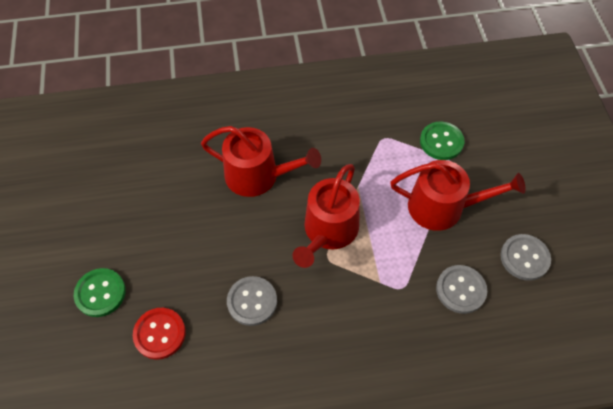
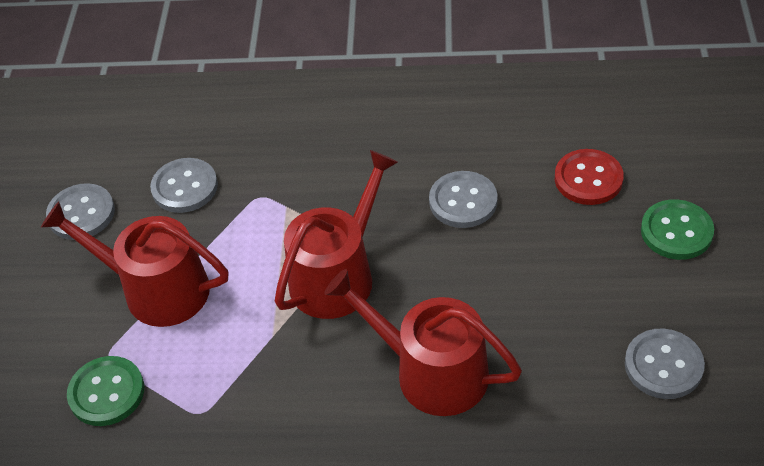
camera: 165 degrees left, 10 degrees down
(122, 196) = (663, 365): none -> grey button

